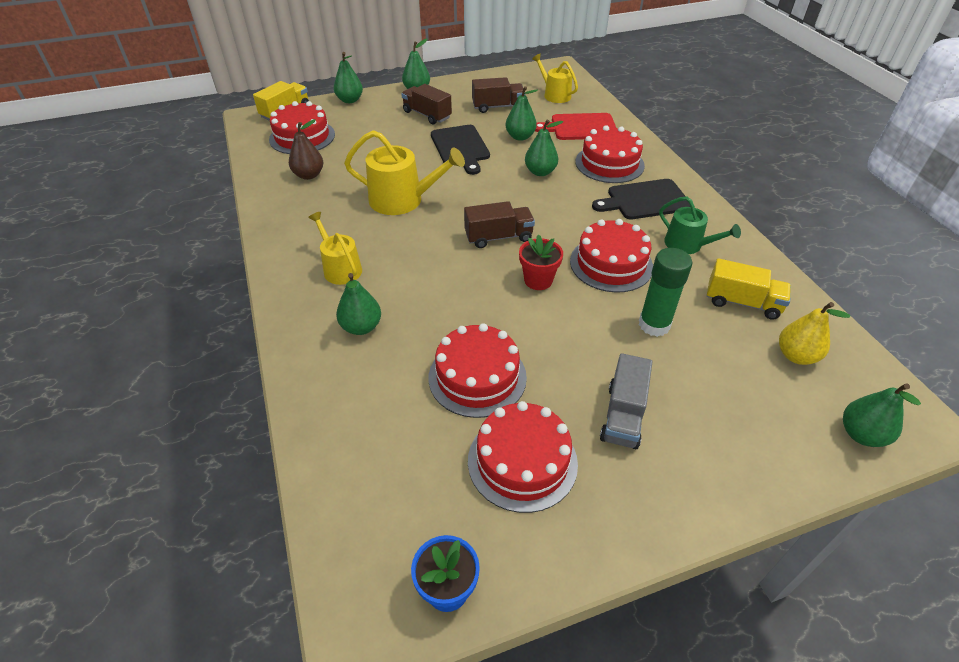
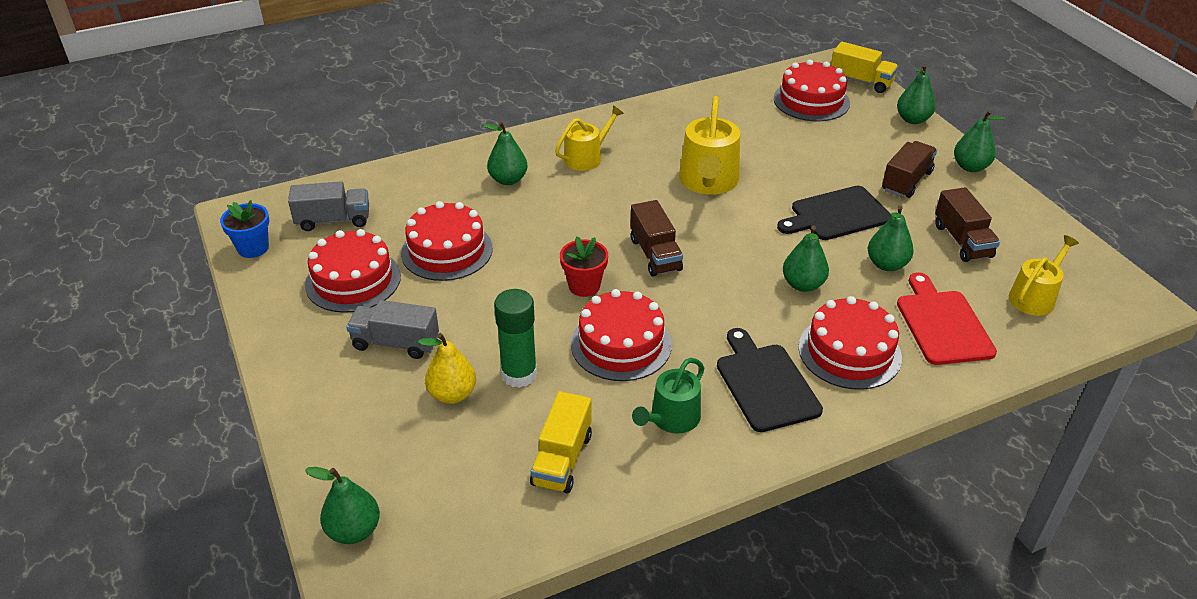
camera: 85 degrees right, 5 degrees down
(309, 175) = (736, 117): brown pear -> none
(402, 493) = (333, 220): none -> grey truck
(796, 355) = (472, 496): yellow pear -> yellow pear (452, 394)

